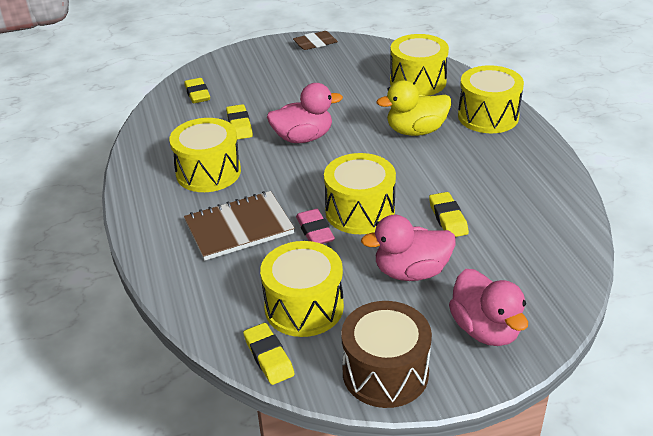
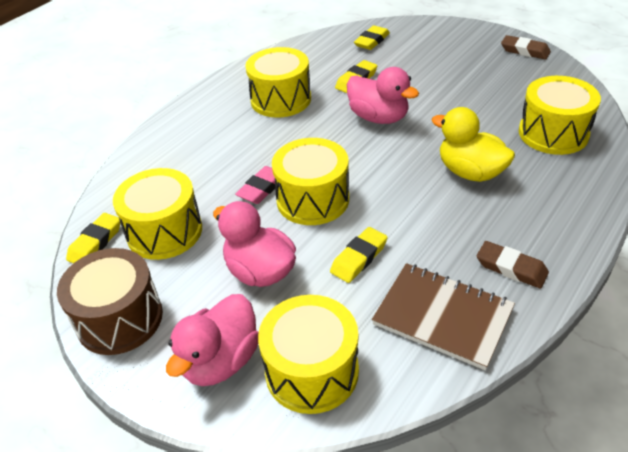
camera: 55 degrees right, 5 degrees up
(239, 228) = (229, 149): brown notebook -> brown notebook (442, 317)
(488, 116) = (559, 206): yellow drum -> yellow drum (312, 371)
(522, 162) = (511, 268): none -> brown eraser

